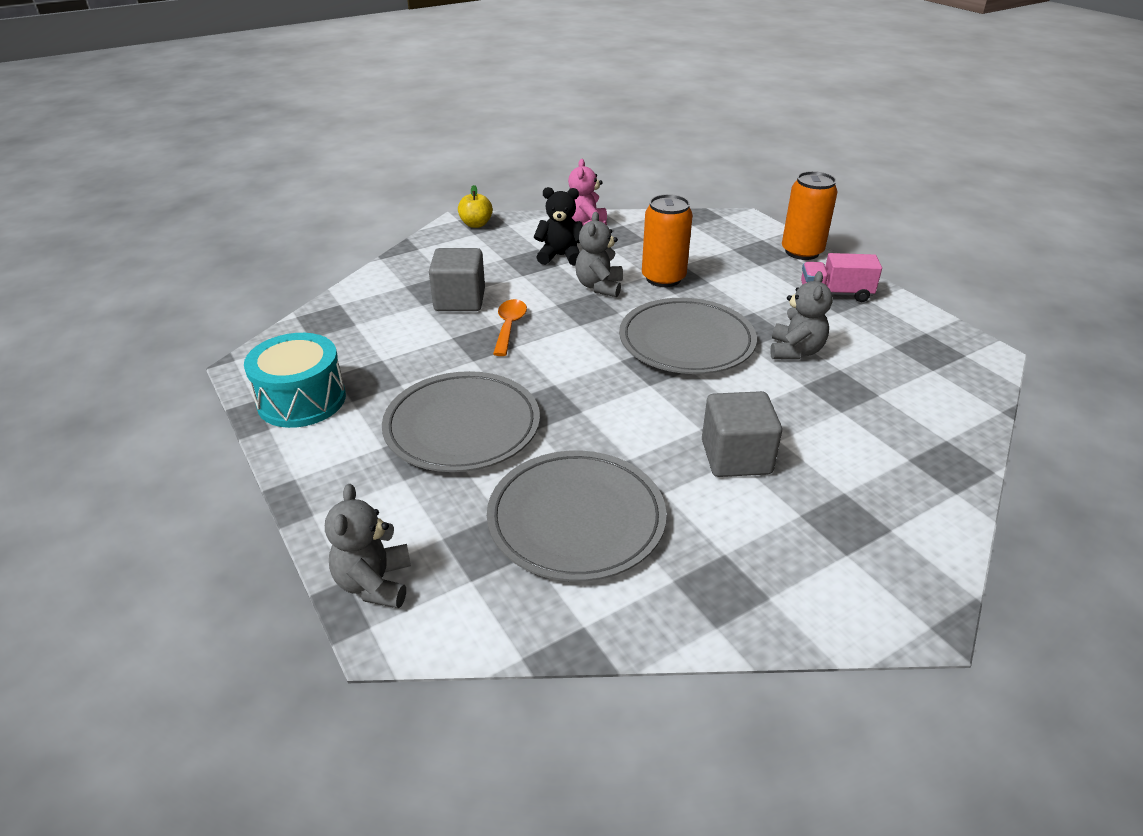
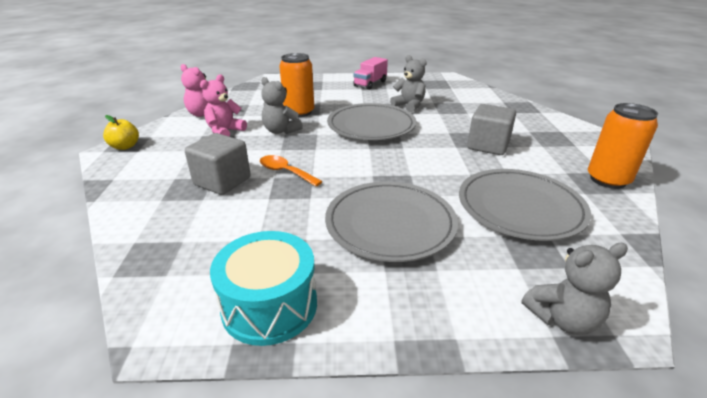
camera: 60 degrees left, 5 degrees down
(374, 583) = (563, 319): grey teddy bear -> grey teddy bear turned 45 degrees counterclockwise
(560, 256) = (225, 131): black teddy bear -> pink teddy bear
(802, 252) = (324, 78): orange can -> orange can (608, 180)

